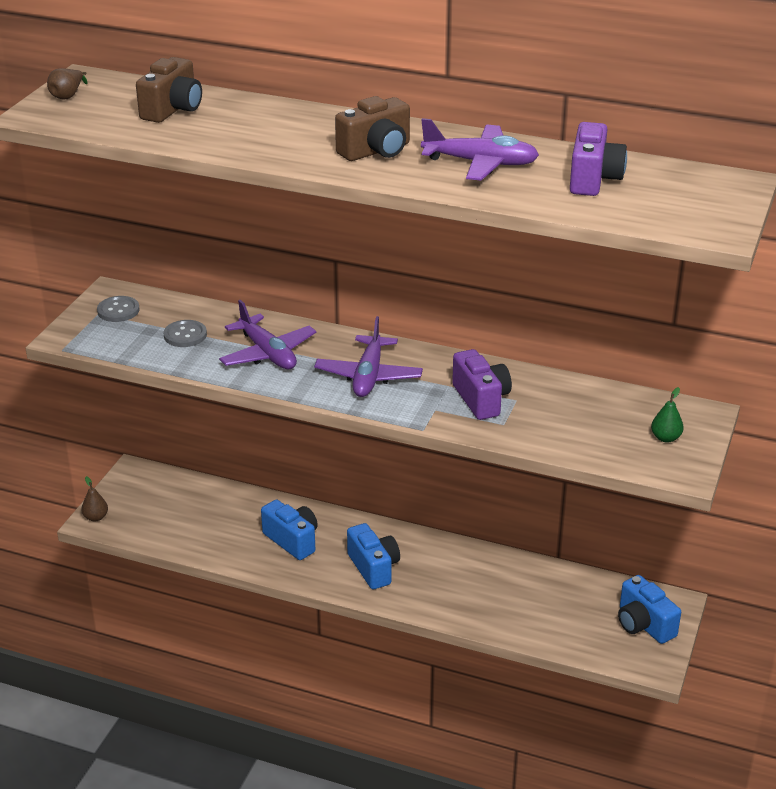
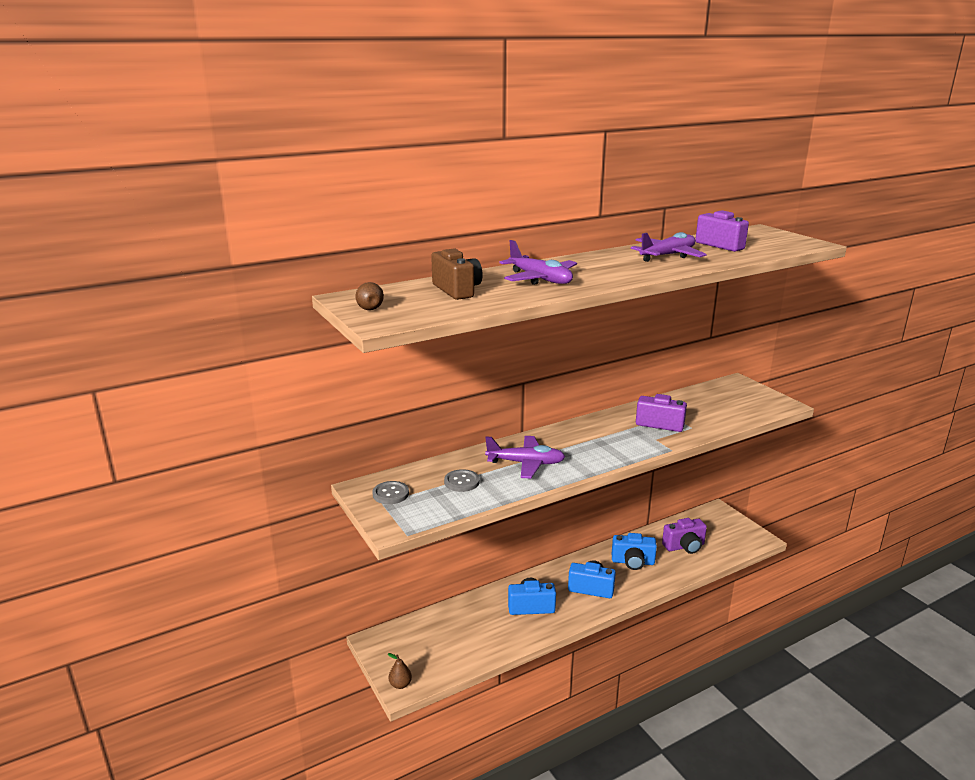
camera: 50 degrees left, 10 degrees down
(368, 376) = (595, 443): purple plane -> purple plane (540, 279)
(376, 151) = (614, 268): brown camera -> none
(548, 606) = (684, 546): none -> purple camera
(643, 624) = (726, 526): blue camera -> blue camera (633, 562)
(665, 438) = (750, 397): green pear -> none

